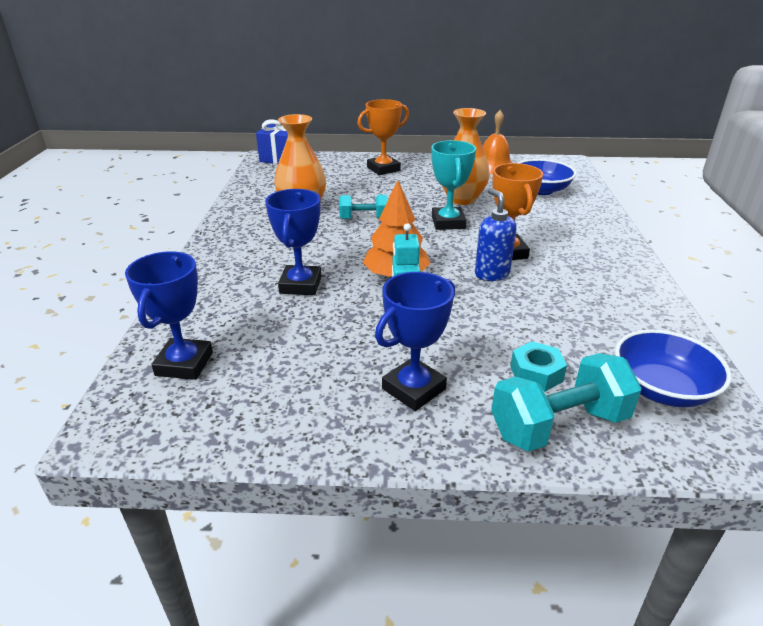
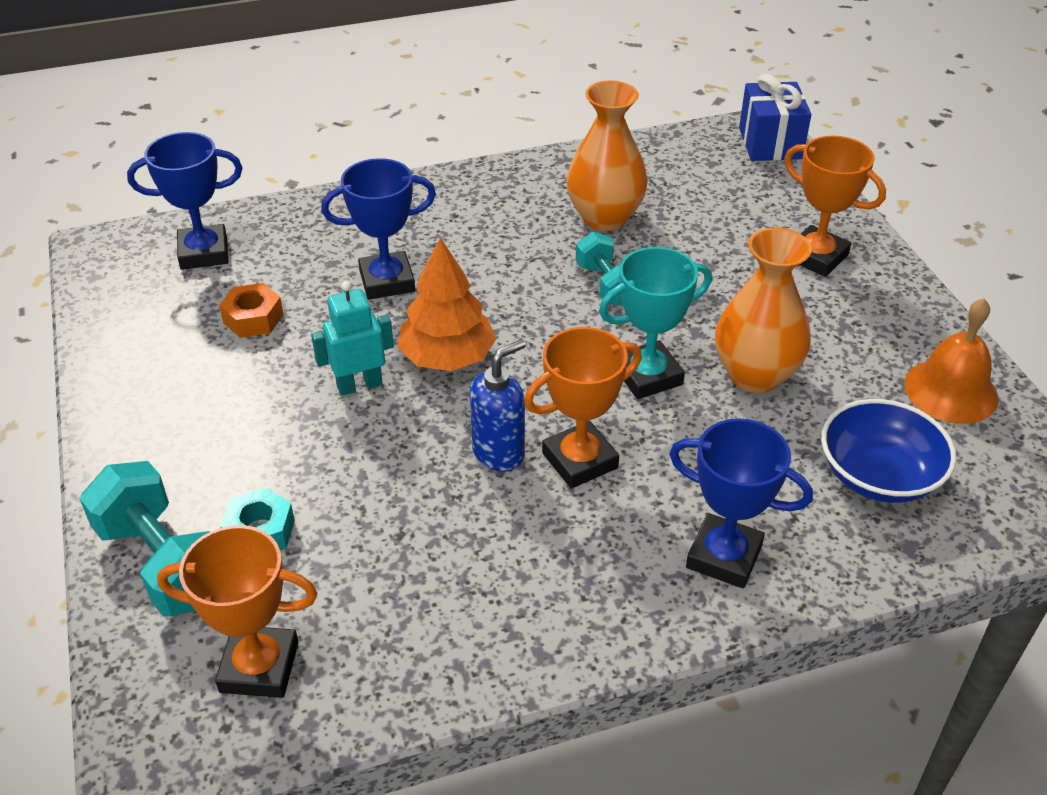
camera: 70 degrees right, 10 degrees up
(296, 348) = (253, 318): none -> orange nut
(414, 389) = (203, 427): blue trophy -> blue trophy (724, 556)
(661, 389) = (259, 667): blue bowl -> orange trophy

